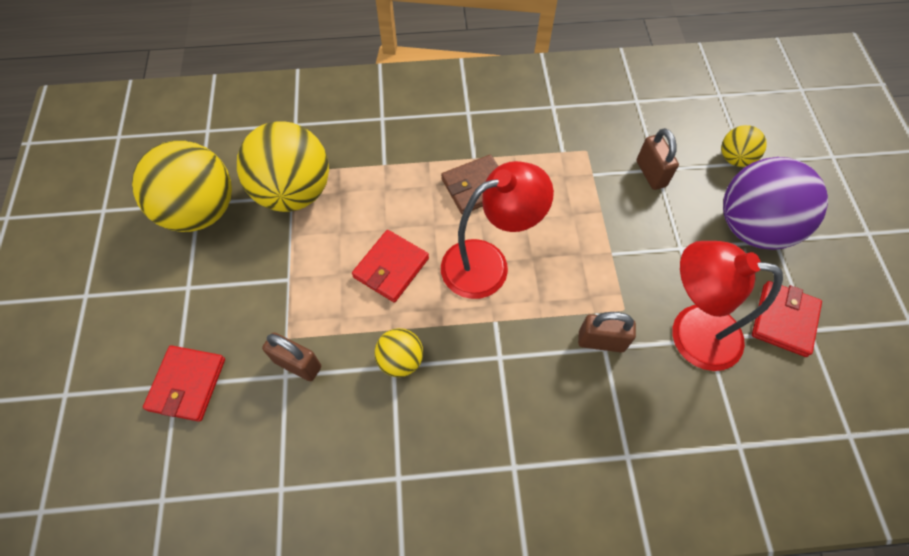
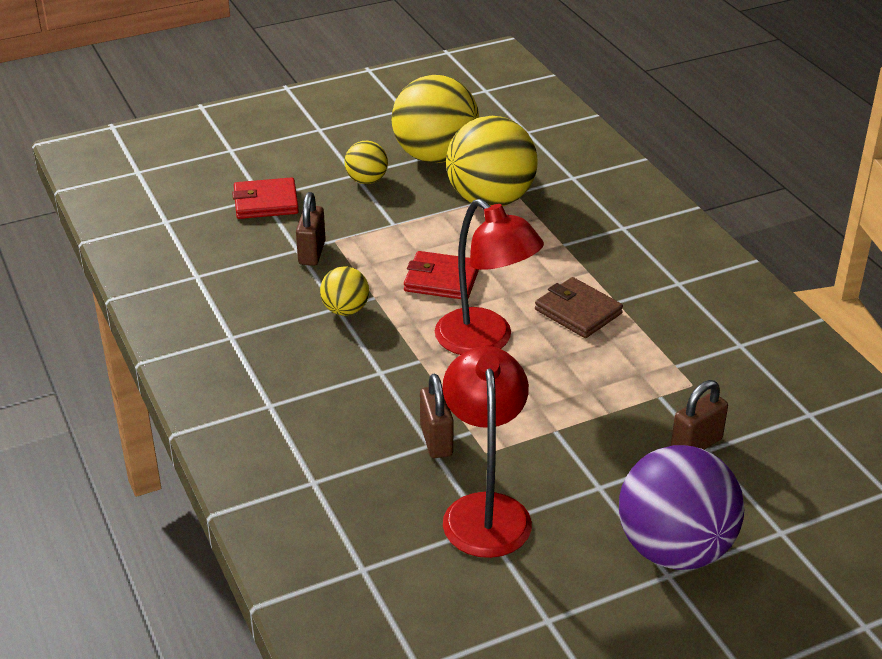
camera: 70 degrees right, 25 degrees down
(734, 159) = (780, 520): yellow ball -> yellow ball (366, 180)
(784, 320) = (549, 593): red wallet -> none

